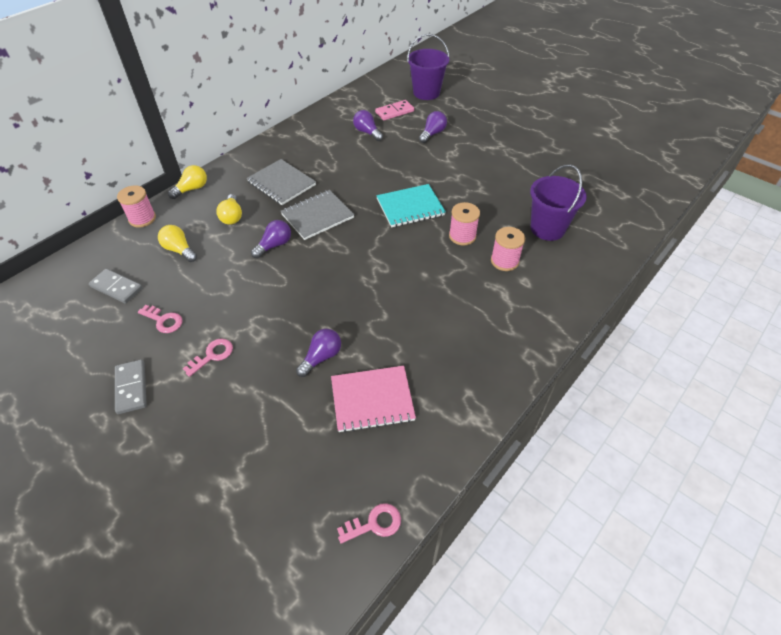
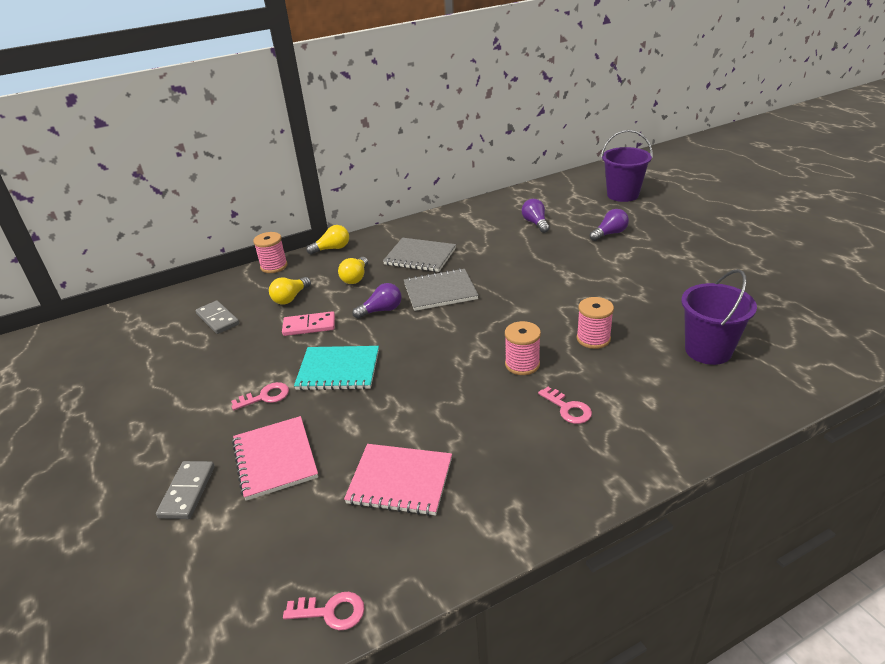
camera: 25 degrees right, 15 degrees down
(131, 388) = (178, 407): grey domino -> grey domino (187, 492)
(163, 320) = (240, 355): pink key -> pink key (568, 408)
(179, 250) = (290, 298): yellow light bulb -> yellow light bulb turned 120 degrees counterclockwise
(255, 411) = (275, 459): none -> pink notebook
(281, 183) = (420, 257): grey notebook -> grey notebook turned 45 degrees counterclockwise
(321, 357) = (370, 424): purple light bulb -> none
(394, 112) = (576, 208): pink domino -> pink domino (309, 326)
(410, 207) = (546, 300): turquoise notebook -> turquoise notebook (338, 370)
(504, 261) = (633, 374): pink spool -> pink spool (522, 364)

